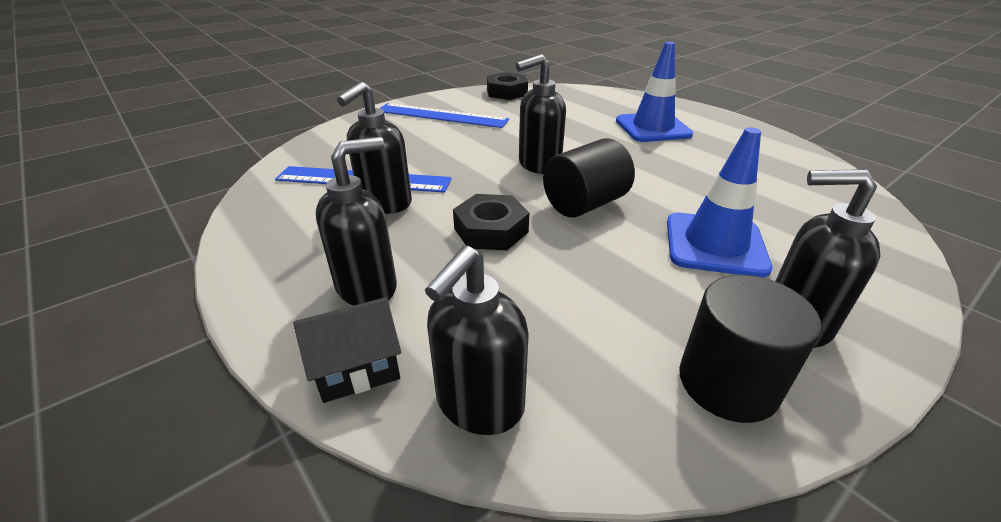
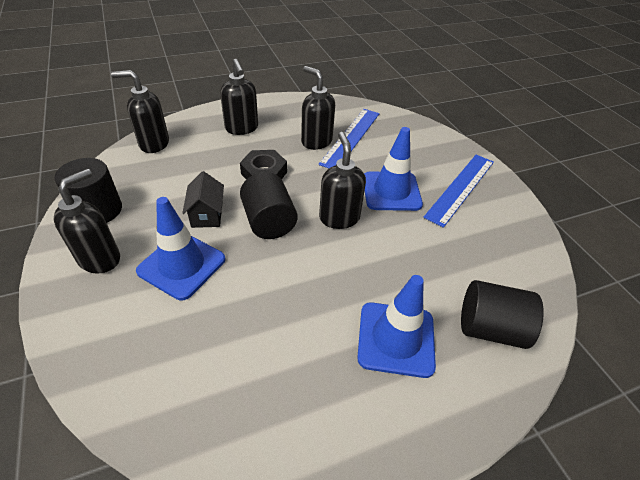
camera: 105 degrees right, 10 degrees up
(357, 369) = (194, 122): black house -> black house (207, 214)
(470, 144) = (391, 191): none -> blue traffic cone
(479, 405) = (154, 144): black soap dispenser -> black soap dispenser turned 45 degrees counterclockwise
(507, 92) = (530, 248): black nut -> none
(604, 102) = (490, 328): none -> black cylinder

